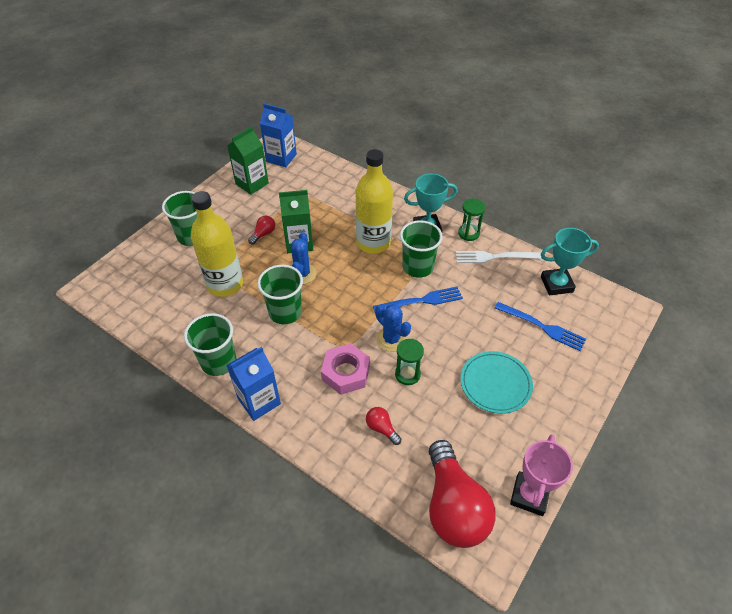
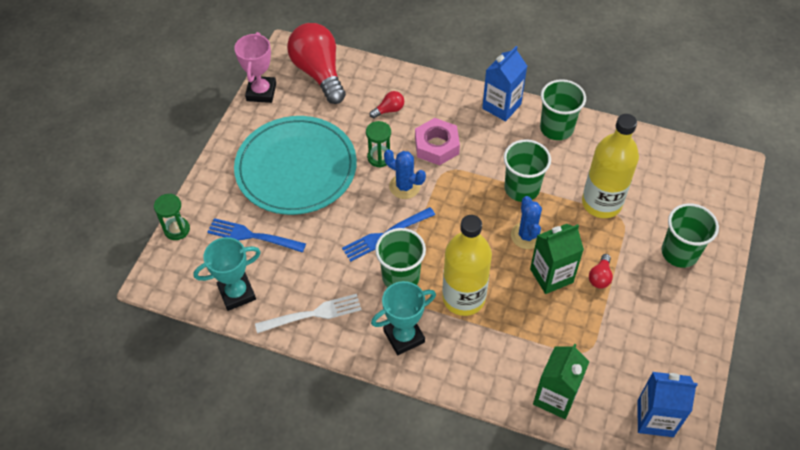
camera: 165 degrees right, 5 degrees up
(252, 183) = (664, 355): green carton -> green carton (555, 397)
(381, 428) = (389, 110): red light bulb -> red light bulb turned 60 degrees counterclockwise
(468, 233) = (349, 343): green hourglass -> green hourglass (177, 229)
(495, 383) = (296, 168): turquoise plate -> turquoise plate, size x1.78

